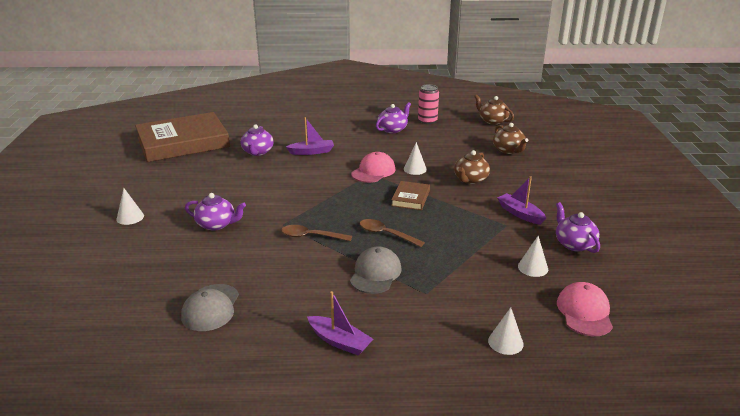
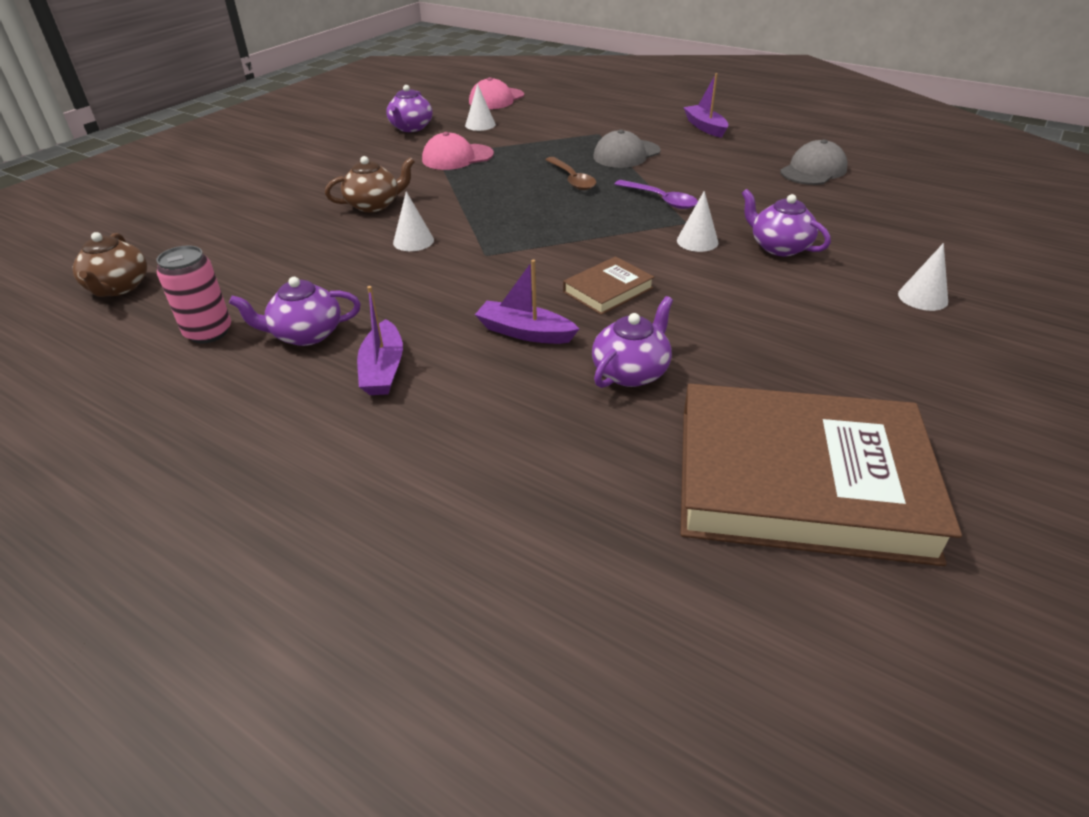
camera: 145 degrees left, 10 degrees up
(311, 236) = (660, 200): brown spoon -> purple spoon
(373, 171) = (476, 257): pink cap -> pink cap (457, 157)
(410, 198) = (486, 206): brown book -> brown book (608, 290)
(505, 342) = (579, 101): white cone -> white cone (697, 241)
(508, 150) = (236, 227): brown teapot -> none
(520, 214) = (402, 159): purple boat -> purple boat (383, 369)

